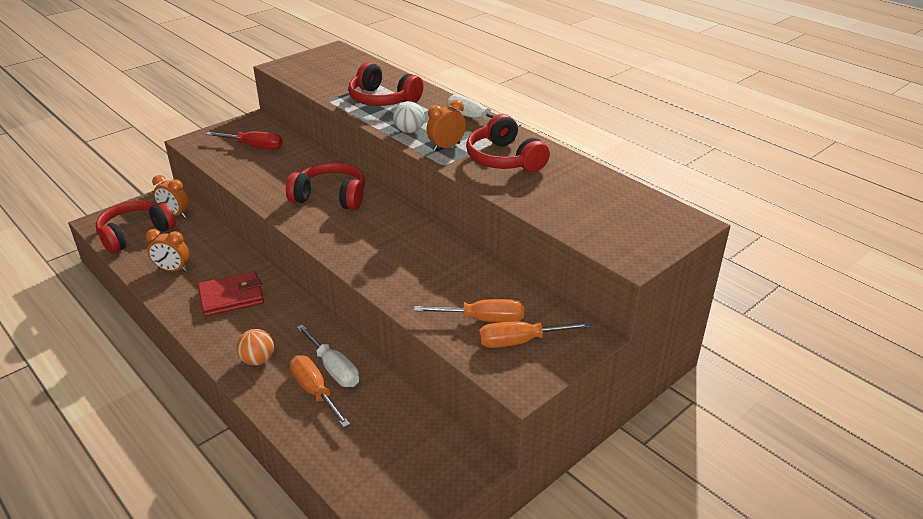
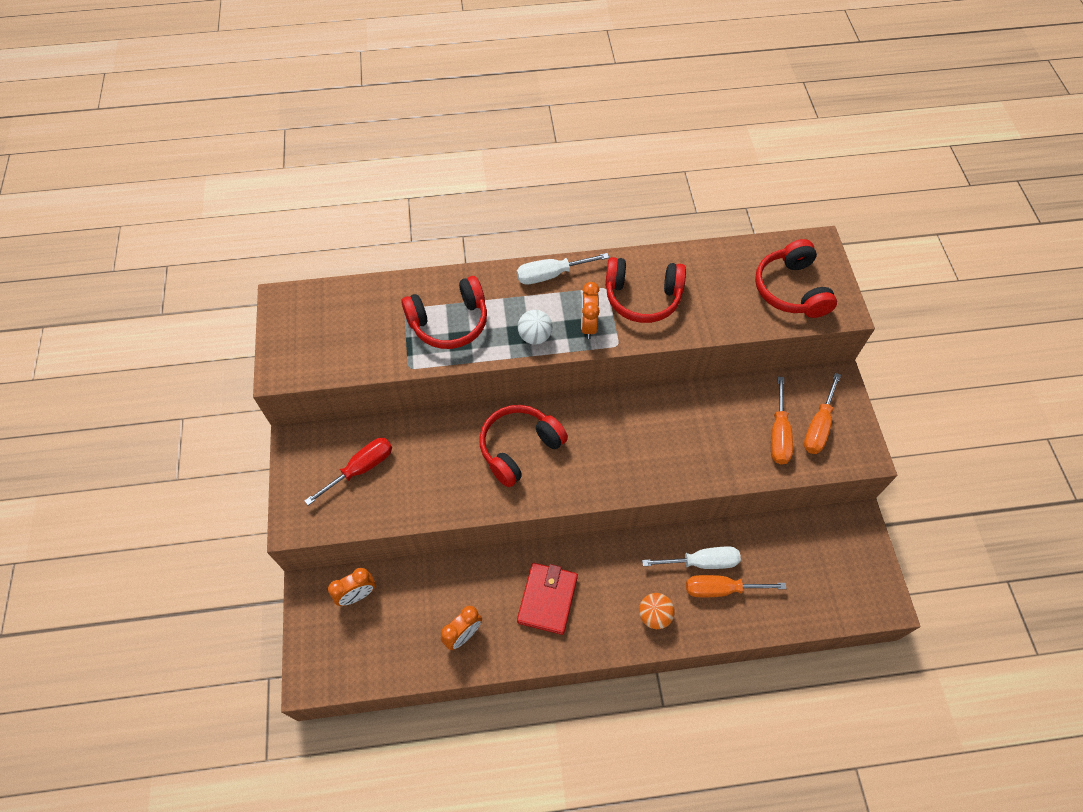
camera: 55 degrees left, 25 degrees up
(135, 234) = (366, 648): red headphones -> red headphones (791, 290)
(483, 319) = (778, 434): orange screwdriver -> orange screwdriver turned 150 degrees clockwise

